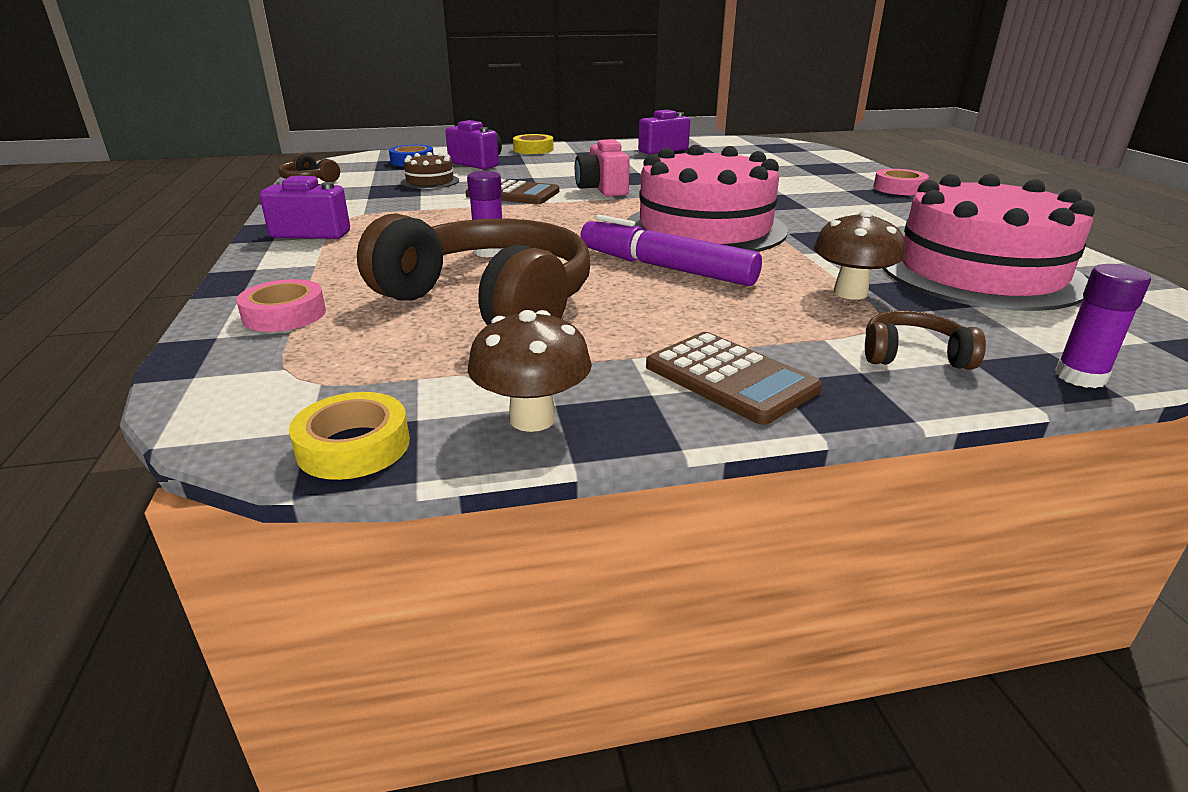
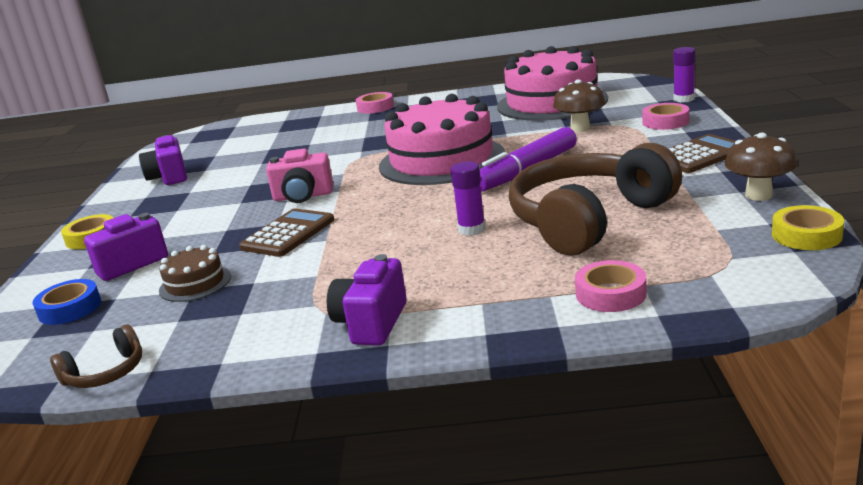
camera: 75 degrees left, 5 degrees down
(913, 355) = (665, 122): brown headphones -> pink tape

